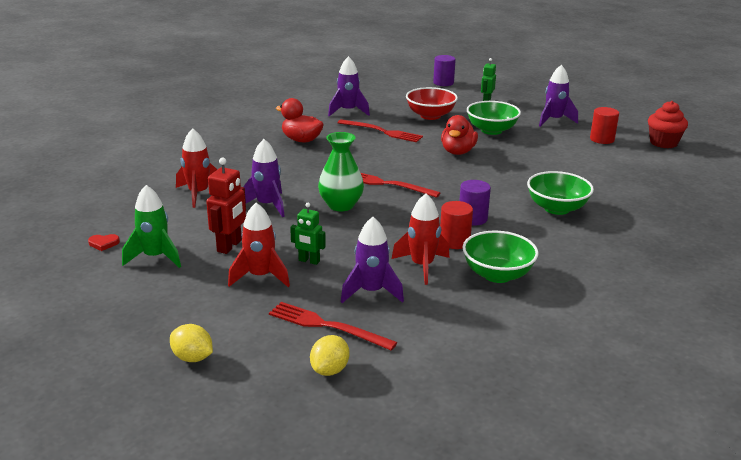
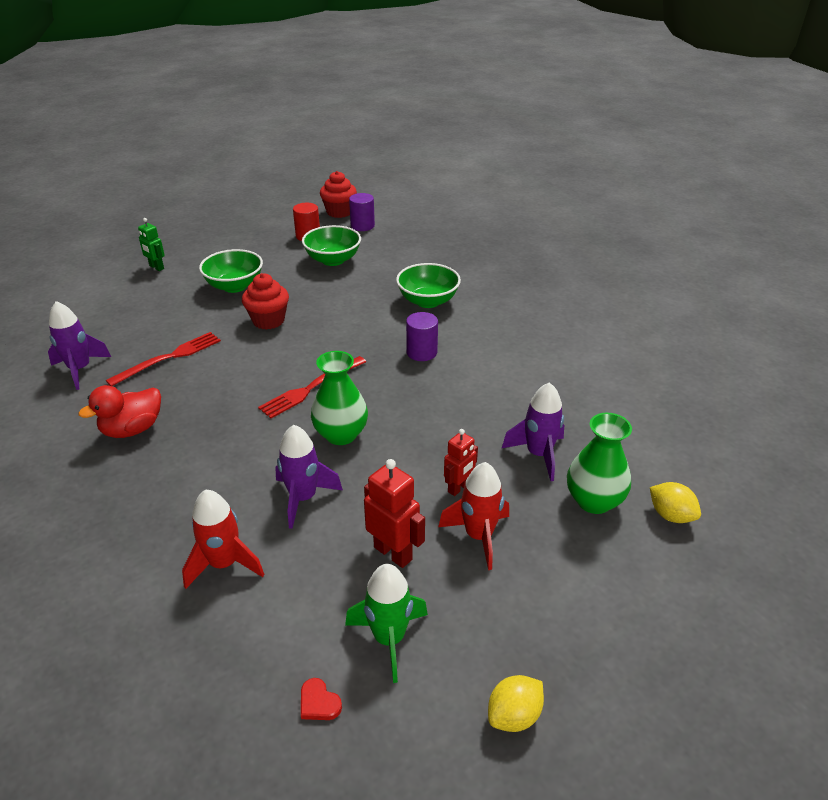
camera: 70 degrees left, 10 degrees up
(103, 243) = (319, 703): red heart -> red heart turned 120 degrees clockwise
(192, 358) = (636, 627): yellow lemon -> yellow lemon (514, 715)
(309, 261) = (459, 488): green robot -> red robot
(327, 326) = (594, 501): red fork -> green vase
(422, 266) = (500, 408): red rocket -> none
(430, 116) = (158, 313): red bowl -> none
(443, 83) = (73, 279): purple cylinder -> purple cylinder (362, 226)
(454, 241) = (461, 376): red cylinder -> none
(458, 152) = (268, 320): red duck -> red cupcake
(497, 274) = (532, 368): green bowl -> green bowl (333, 260)
(554, 120) = (244, 246): purple rocket -> none

